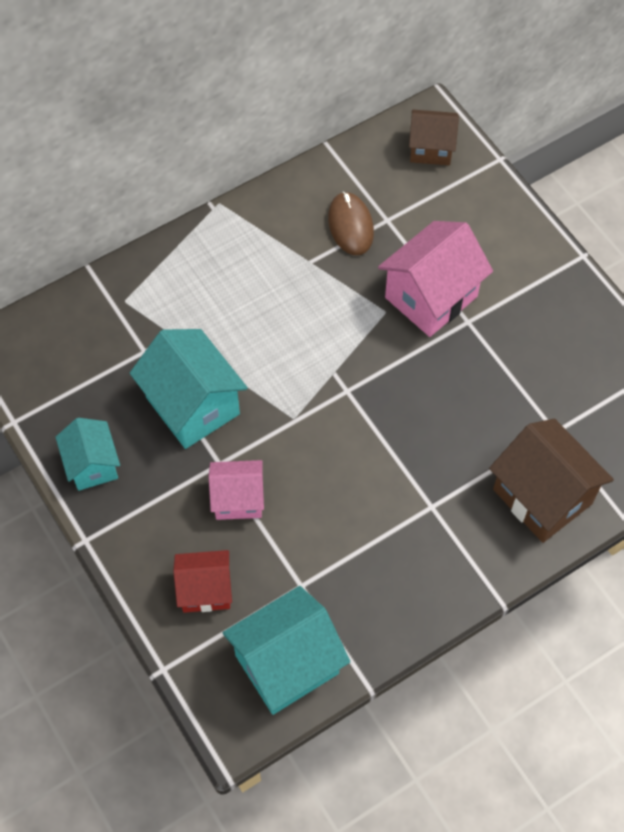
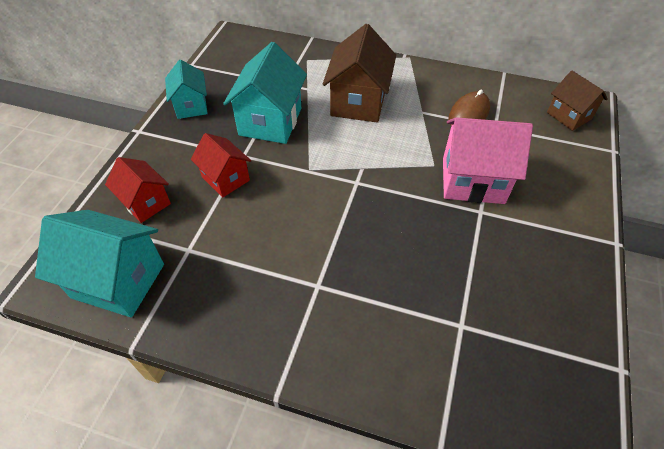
camera: 50 degrees right, 10 degrees down
(92, 465) = (191, 106): turquoise house -> turquoise house turned 45 degrees counterclockwise
(238, 499) = (225, 179): pink house -> red house
(542, 496) = (398, 356): brown house -> brown house (358, 102)

